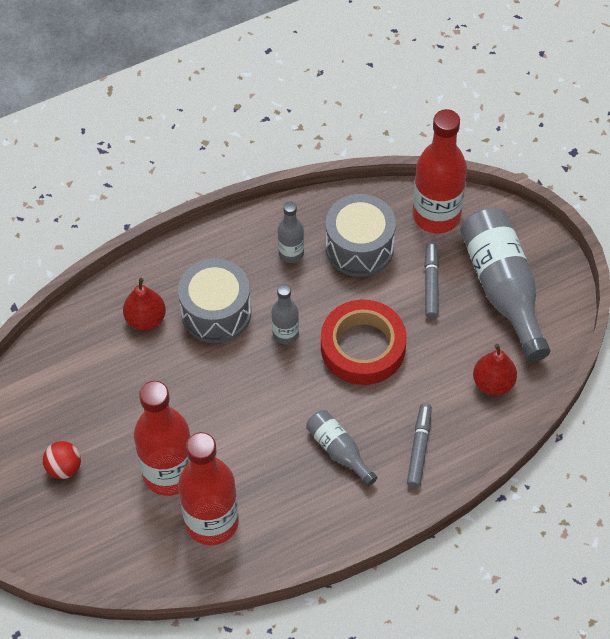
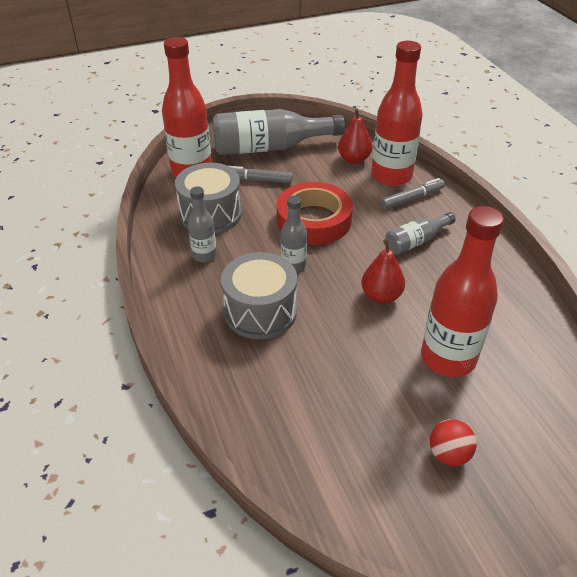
camera: 85 degrees left, 15 degrees down
(146, 319) = (258, 369): red pear -> red pear (381, 296)
(212, 522) = (498, 328): red bottle -> red bottle (391, 176)
(419, 448) = (412, 199): grey marker -> grey marker turned 135 degrees clockwise

